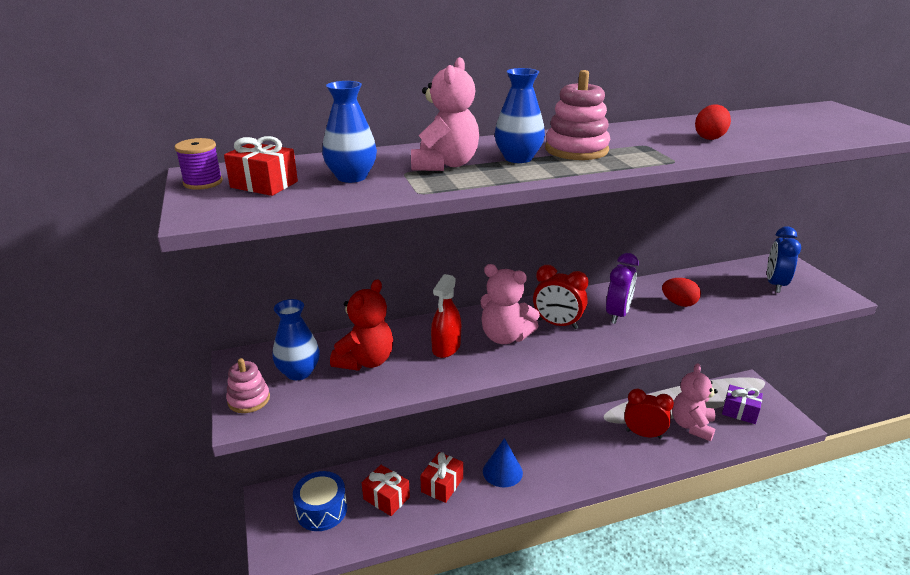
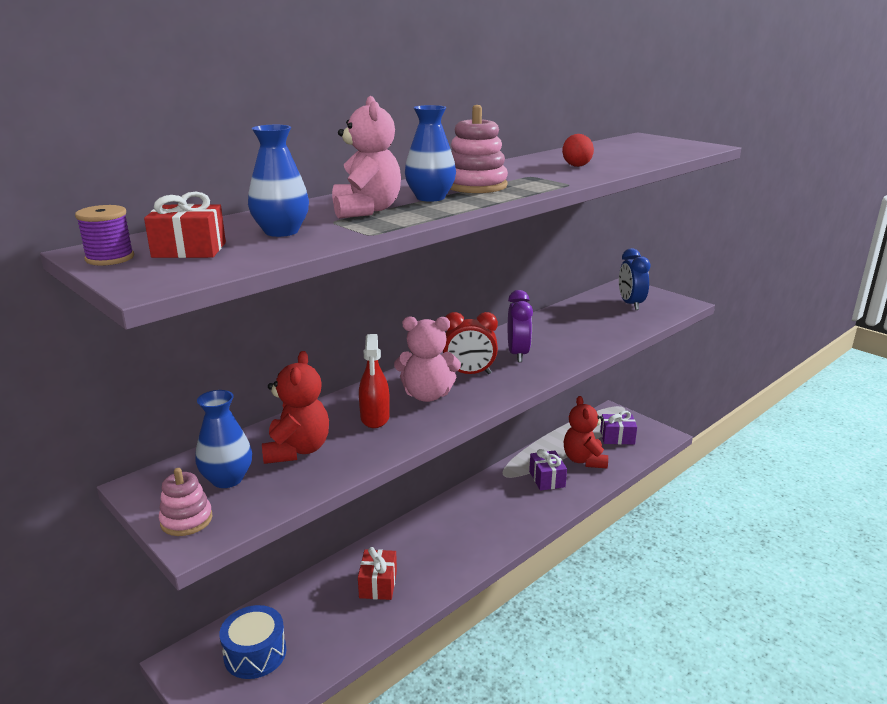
camera: 25 degrees left, 5 degrees down
(386, 498) = (324, 616): red gift -> none
(502, 471) = (433, 552): blue cone -> none
(643, 434) = (547, 479): red clock -> purple gift
(679, 303) = (564, 334): red egg -> none
(692, 426) = (584, 460): pink teddy bear -> red teddy bear

